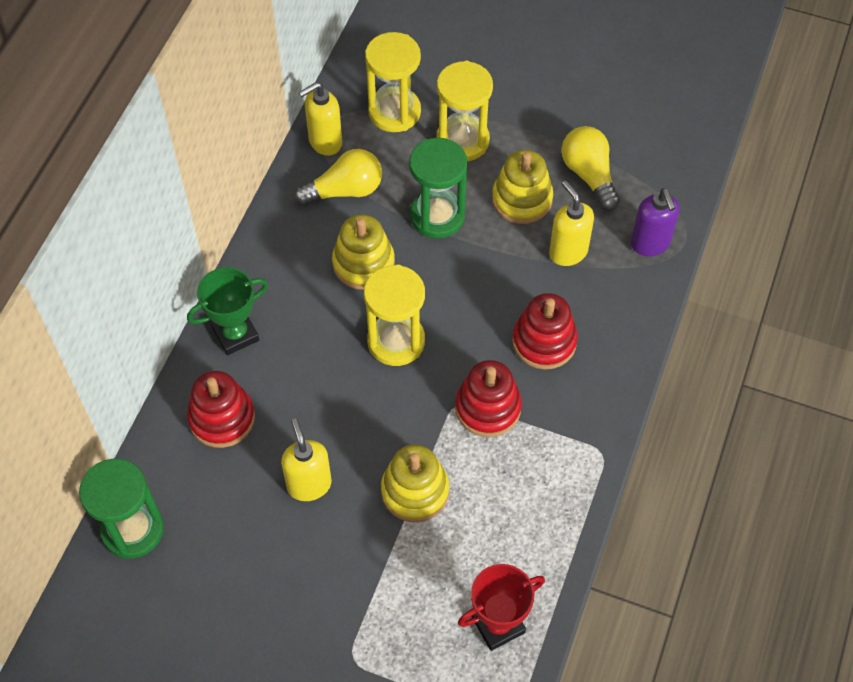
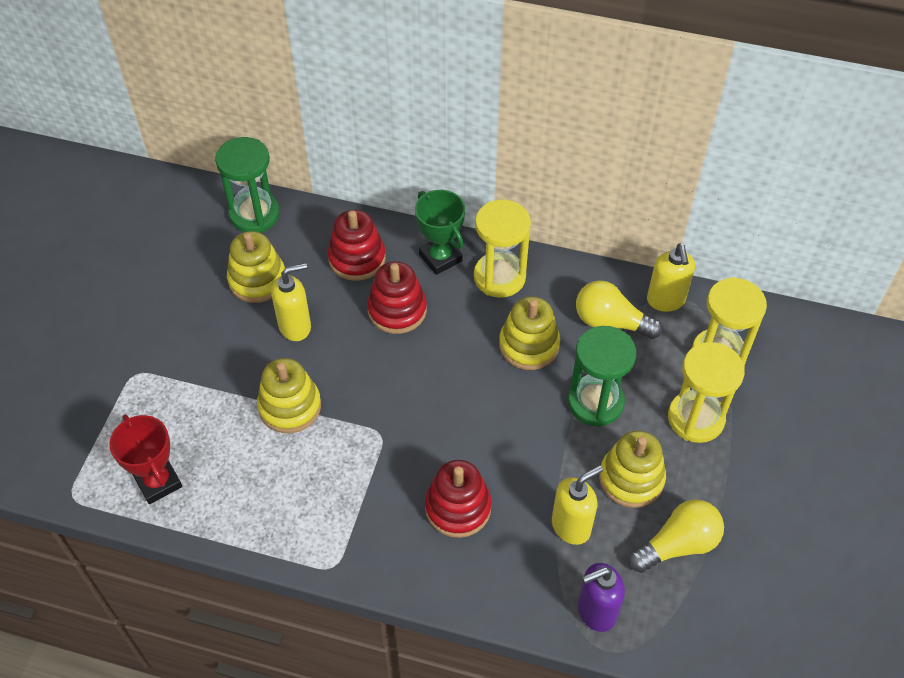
camera: 85 degrees right, 5 degrees down
(235, 525) = (257, 280): none -> yellow stacking toy
(325, 142) = (665, 300): yellow soap dispenser -> yellow soap dispenser turned 150 degrees counterclockwise
(344, 190) = (611, 322): yellow light bulb -> yellow light bulb turned 135 degrees clockwise
(396, 341) = (445, 379): yellow hourglass -> yellow hourglass (499, 277)
(488, 408) = (379, 461): red stacking toy -> red stacking toy (397, 310)

